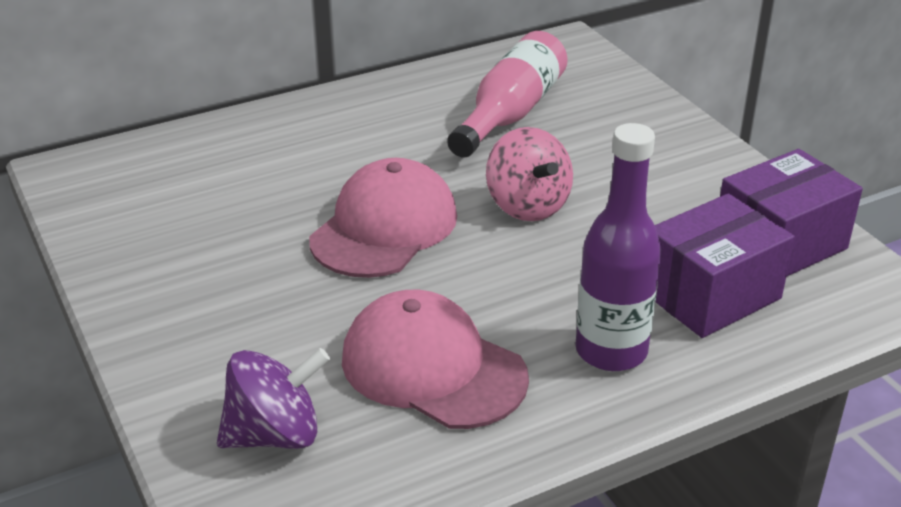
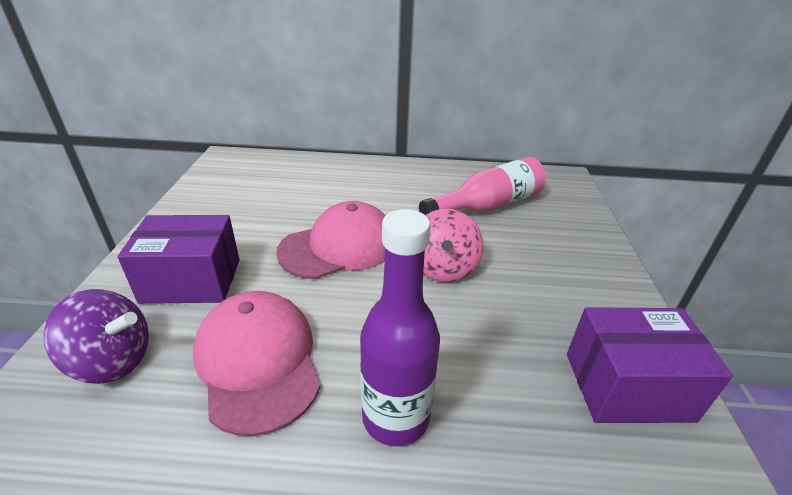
camera: 30 degrees right, 0 degrees up
(710, 294) = (525, 406): purple box -> purple box (191, 280)

